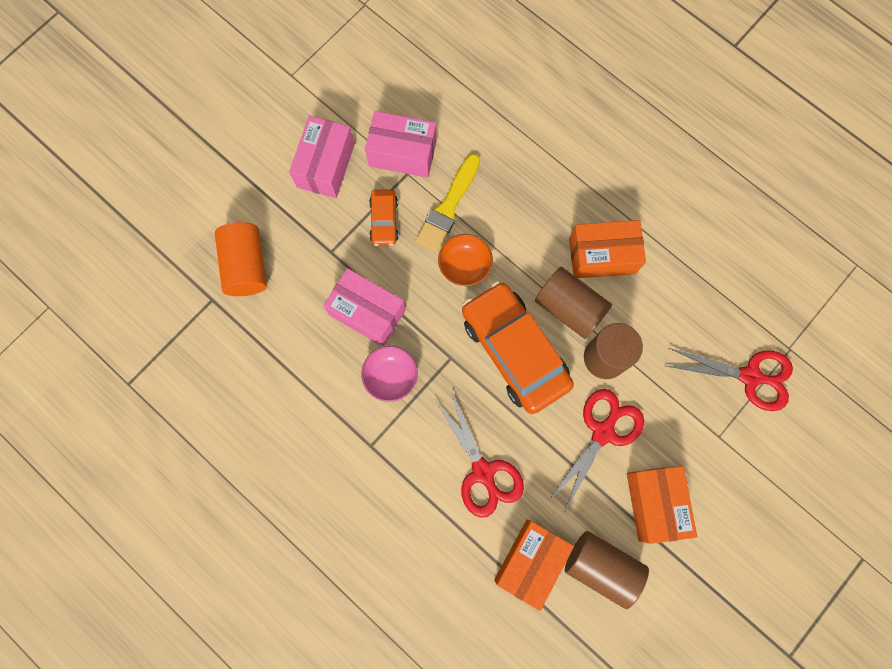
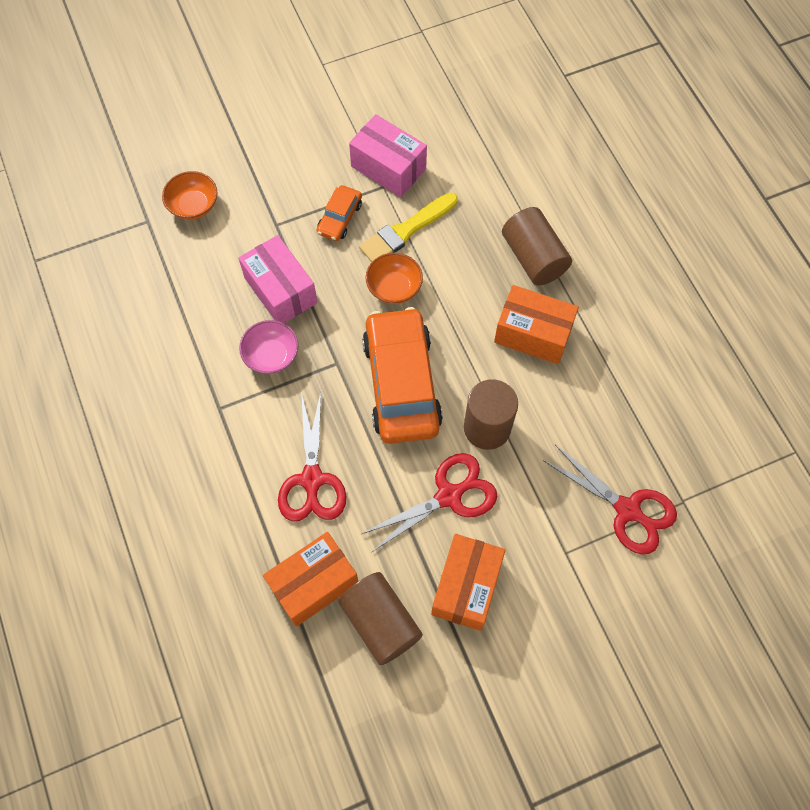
camera: 25 degrees right, 10 degrees down
(246, 266) = (193, 205): orange cylinder -> orange bowl
(325, 165) = (312, 150): pink box -> none
(569, 308) = (475, 367): brown cylinder -> brown cylinder (534, 257)

